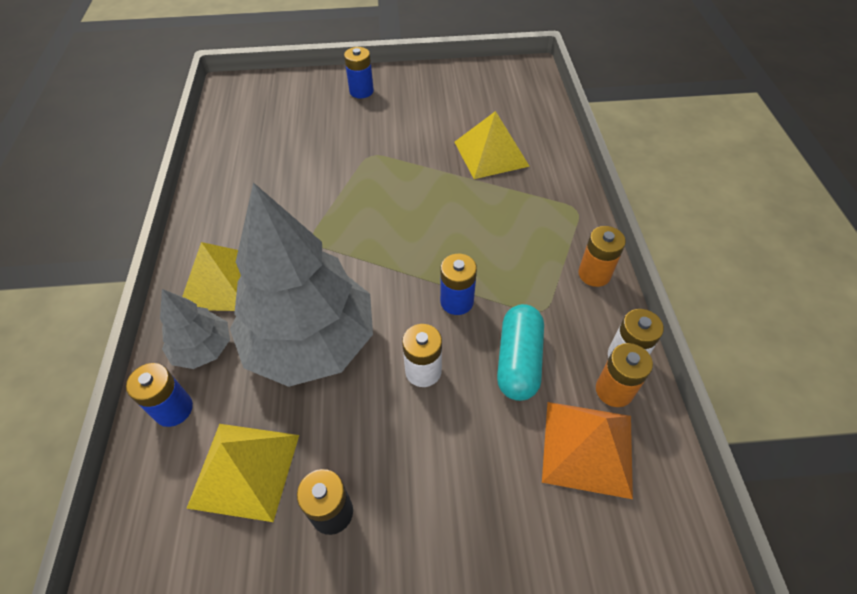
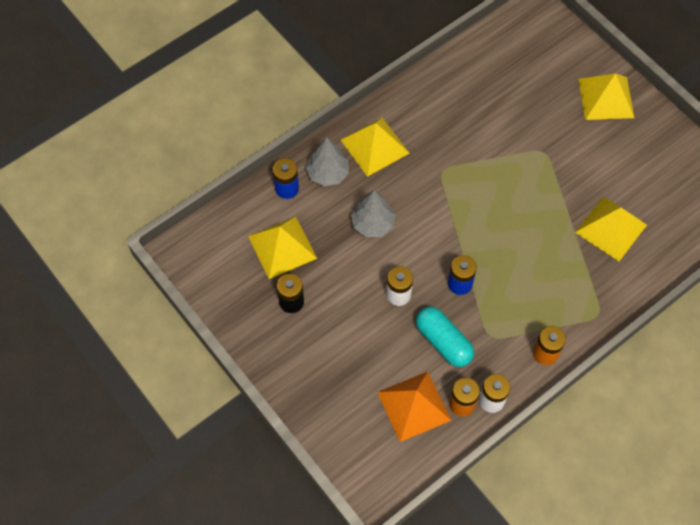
camera: 55 degrees right, 10 degrees up
(311, 341) = (373, 223): grey tree -> grey tree, size x0.48
(361, 91) = (606, 98): blue battery -> yellow pyramid
(518, 361) = (443, 342): turquoise capsule -> turquoise capsule turned 75 degrees clockwise

